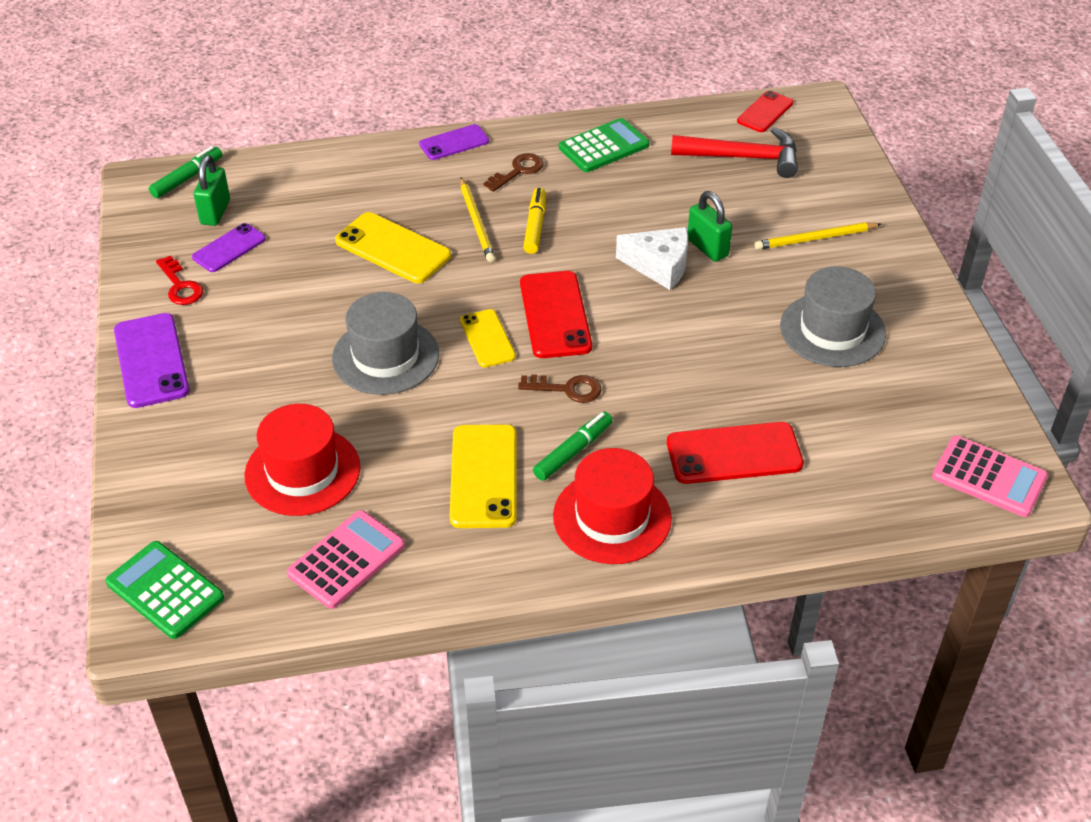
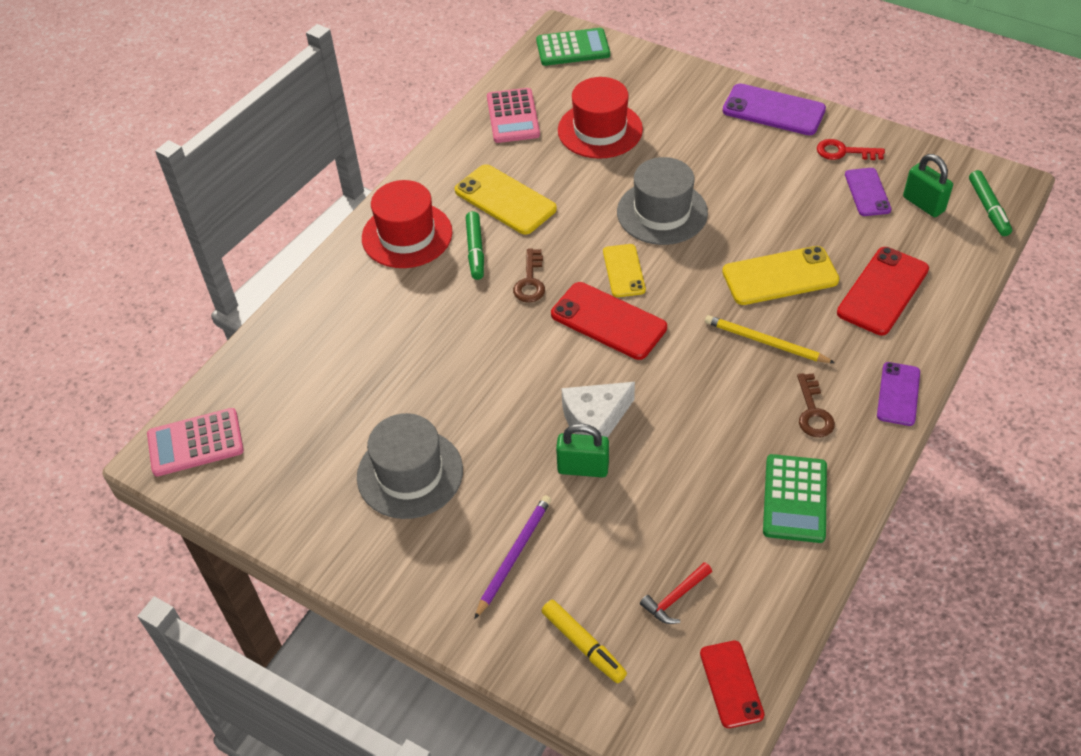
camera: 135 degrees right, 5 degrees up
(487, 338) = (624, 271): yellow phone -> yellow phone turned 60 degrees clockwise
(535, 226) = (724, 375): yellow marker -> yellow marker (583, 645)
(567, 389) = (530, 281): brown key -> brown key turned 45 degrees counterclockwise
(734, 454) = (379, 325): red phone -> red phone (882, 291)
(743, 158) = (675, 598): red hammer -> red hammer, size x0.51
(815, 239) = (514, 555): yellow pencil -> purple pencil

